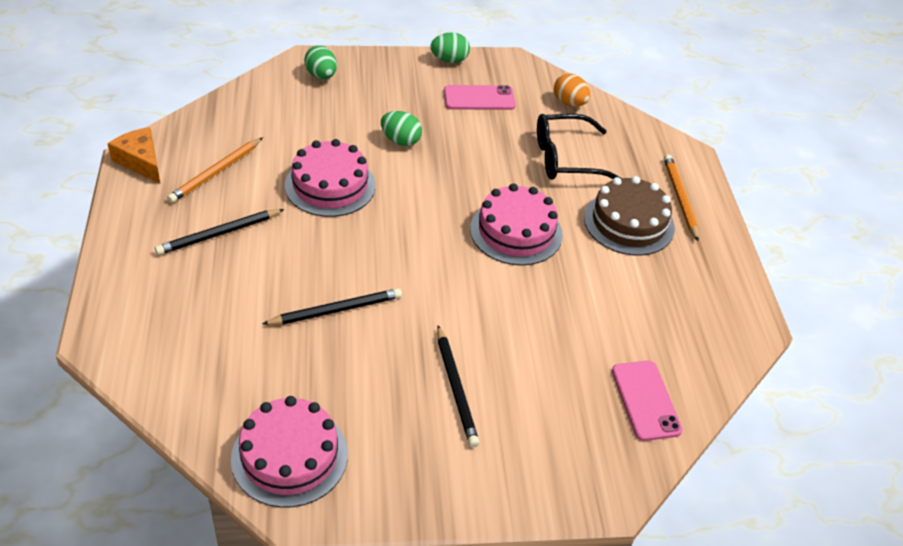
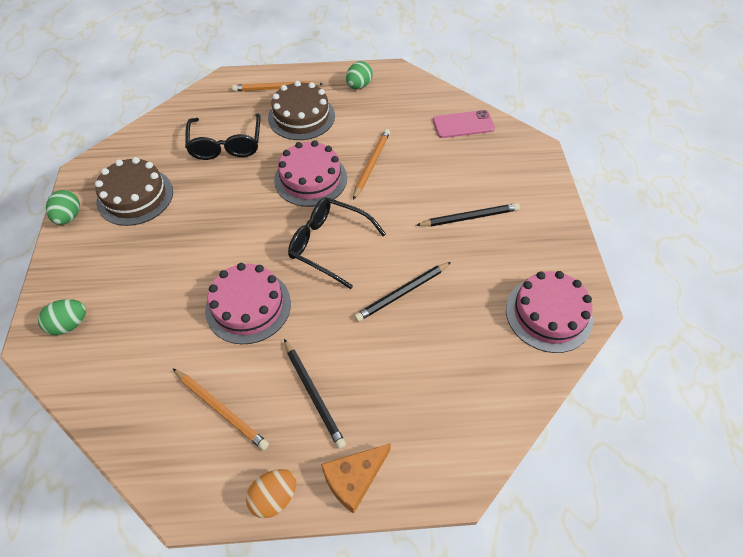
camera: 85 degrees left, 10 degrees up
(140, 161) = (194, 493): orange cheese -> orange cheese (354, 479)
(336, 310) = (402, 293): black pencil -> black pencil turned 105 degrees counterclockwise
(400, 141) = (189, 253): green egg -> green egg (359, 86)
(410, 247) = (329, 245): none -> black glasses
(479, 98) = (135, 196): pink phone -> brown cake
(547, 290) = (371, 164): none -> orange pencil
(569, 103) = (153, 138): orange egg -> orange egg (274, 497)

